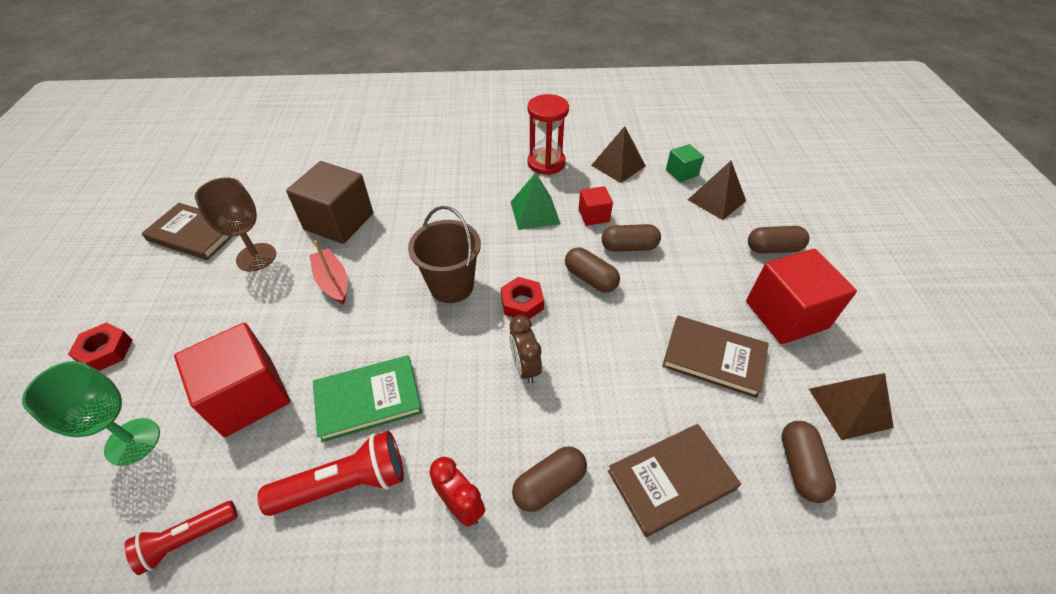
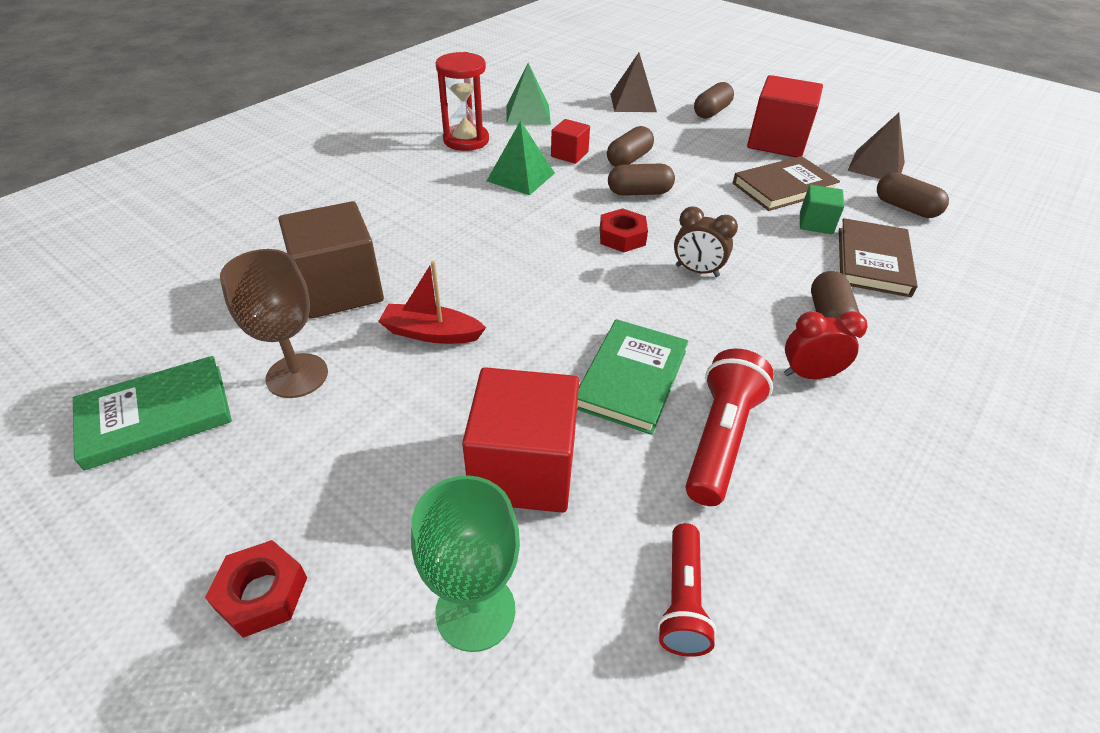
camera: 50 degrees left, 5 degrees down
(194, 234) = (156, 415): brown book -> green book
(451, 286) = (548, 263): brown bucket -> none
(618, 165) = (528, 114): brown pyramid -> green pyramid
(681, 173) = (581, 97): green cube -> green cube (816, 223)

